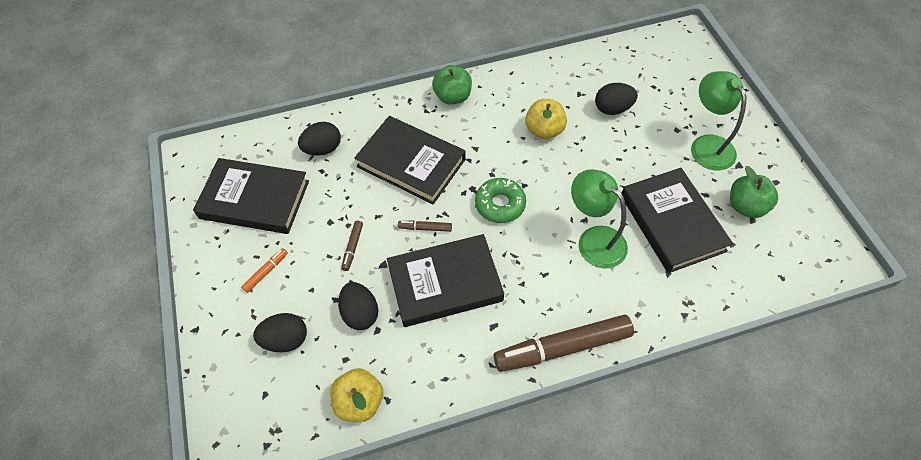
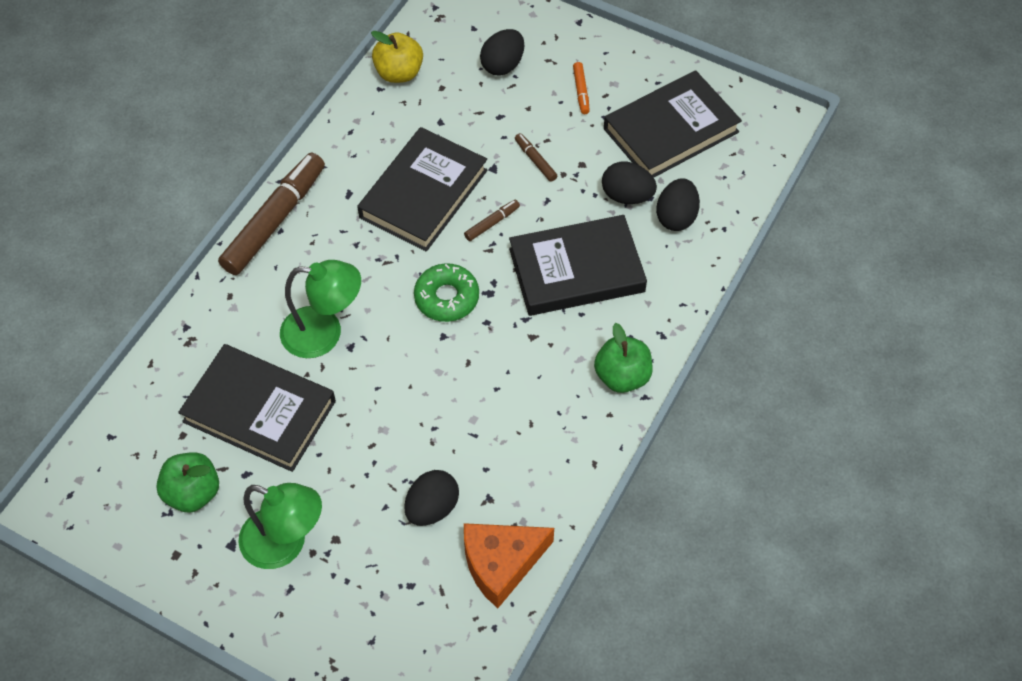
camera: 135 degrees right, 0 degrees up
(360, 313) = (467, 122): black egg -> black egg (627, 196)
(544, 130) = (482, 415): yellow apple -> none
(600, 66) = (501, 563): none -> orange cheese

